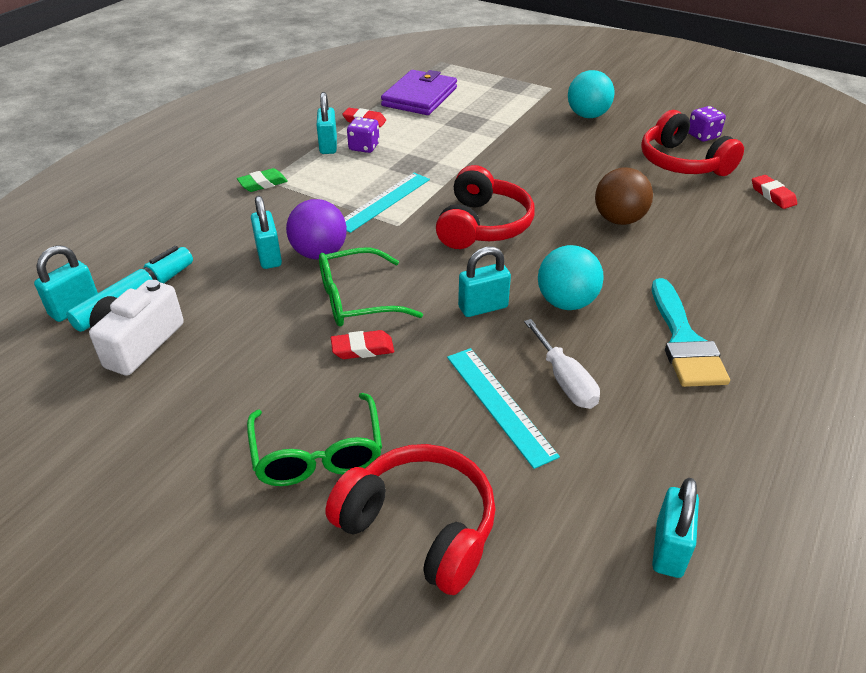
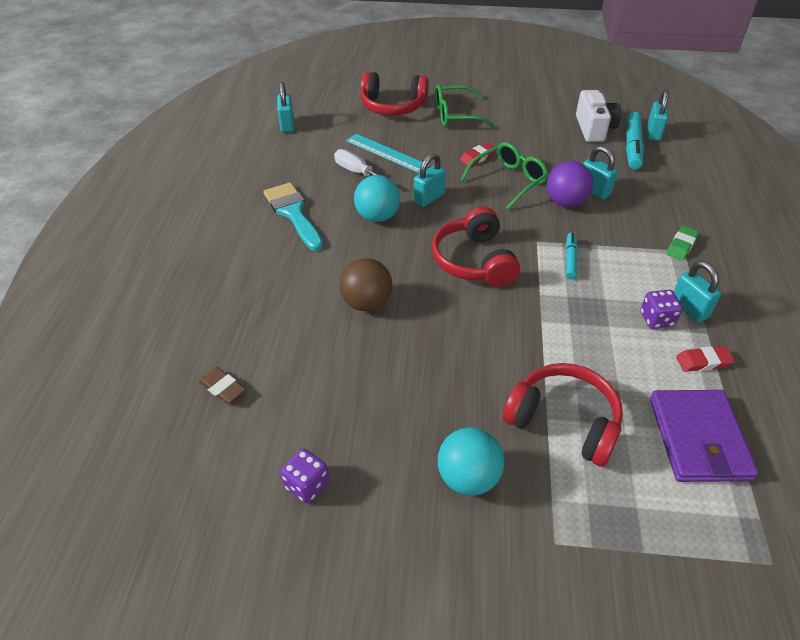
camera: 155 degrees right, 5 degrees up
(317, 453) = (456, 115): green glasses -> green glasses turned 60 degrees counterclockwise
(383, 201) = (570, 259): turquoise ruler -> turquoise marker
(682, 163) = (324, 412): red headphones -> red headphones (563, 421)
(772, 195) = (222, 388): red eraser -> brown eraser

